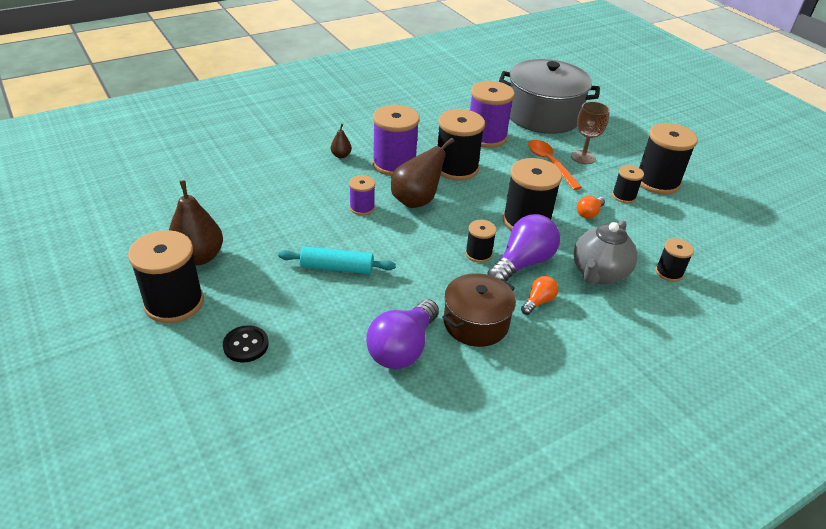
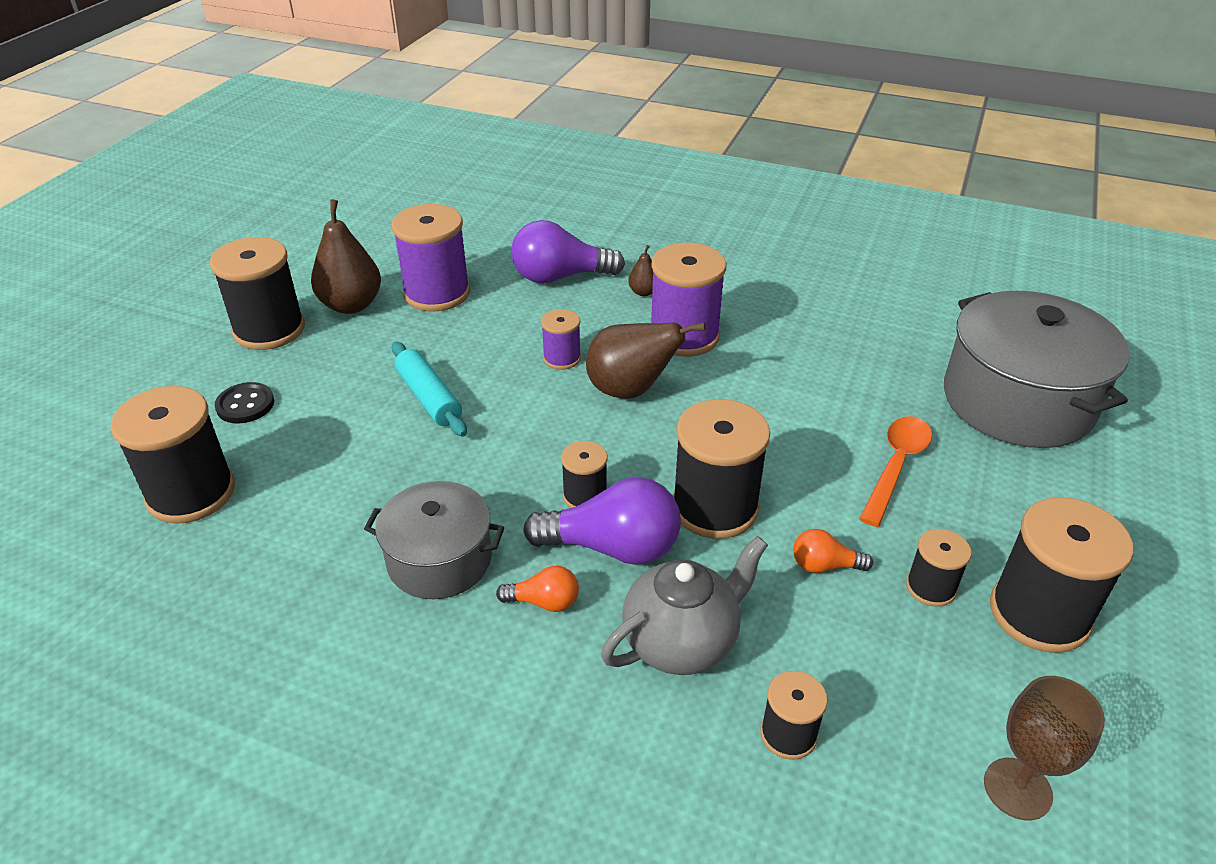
camera: 55 degrees right, 0 degrees up
(402, 348) = (335, 518): purple light bulb -> purple light bulb (560, 277)
(456, 168) = (749, 387): black spool -> black spool (191, 493)
(476, 323) = (440, 559): brown pot -> grey pot
(486, 137) = (866, 377): purple spool -> purple spool (437, 293)
(583, 157) = (970, 493): brown goblet -> brown goblet (1017, 788)
(598, 274) = (681, 642): grey teapot -> grey teapot turned 150 degrees clockwise

